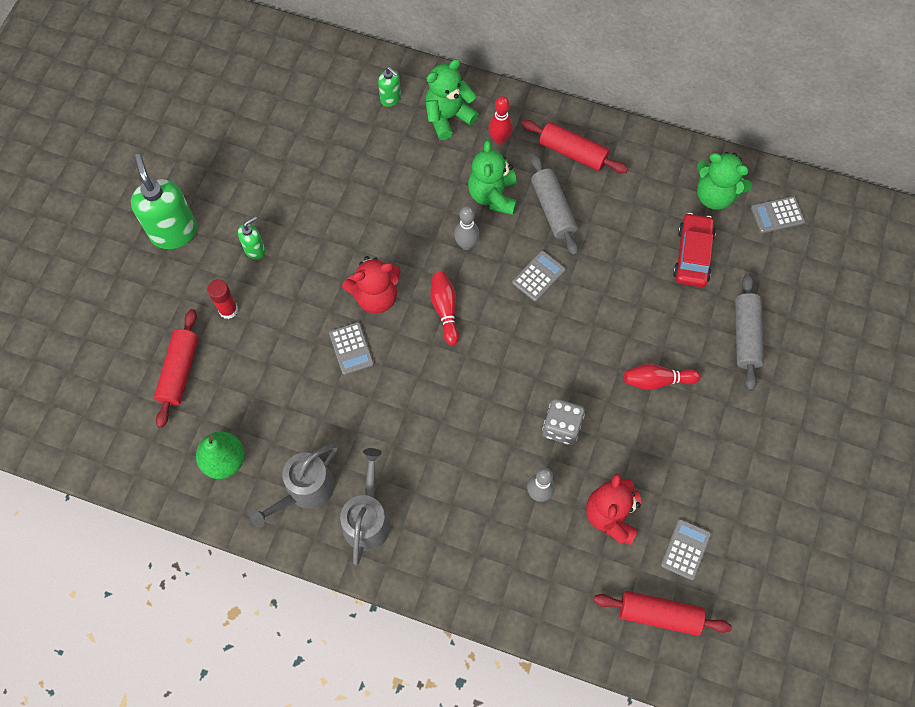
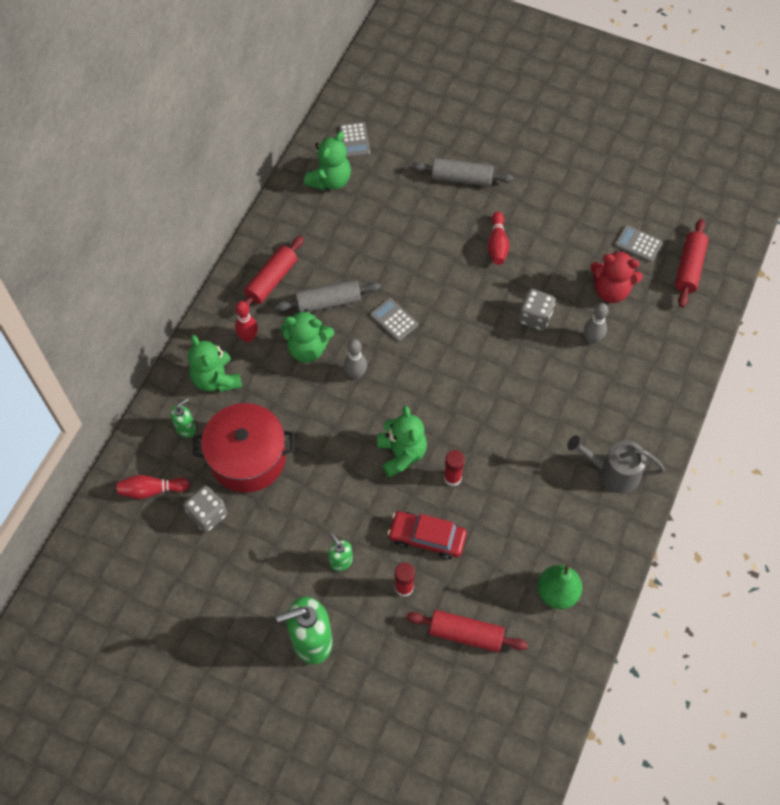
camera: 85 degrees left, 5 degrees down
(300, 129) = (207, 514): none -> grey dice
(305, 490) = (587, 522): grey watering can -> none
(351, 348) = (452, 478): grey calculator -> red glue stick
(362, 155) = (247, 458): none -> red pot
(375, 296) = (401, 454): red teddy bear -> green teddy bear
(445, 310) = (420, 397): red bowling pin -> red bowling pin (151, 490)
(692, 255) = (385, 204): red car -> red car (427, 537)

